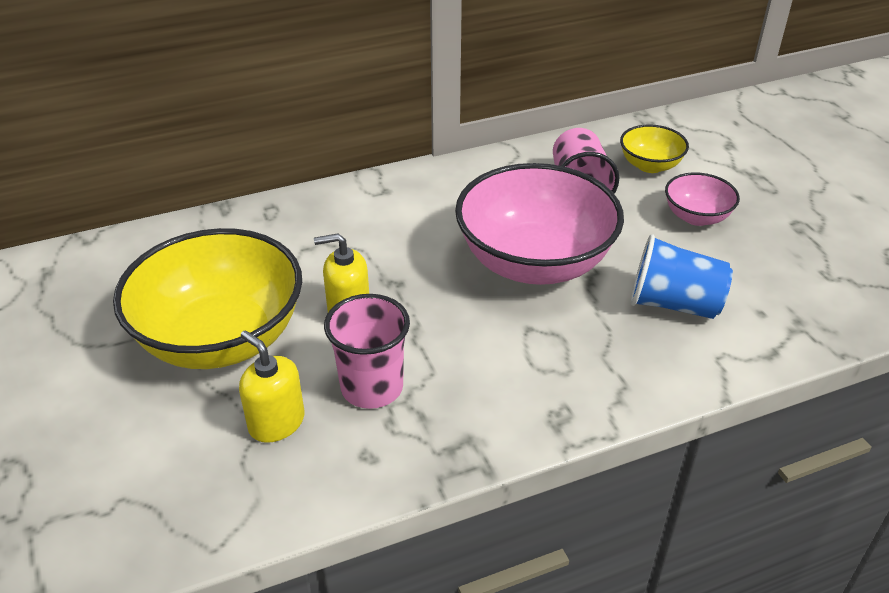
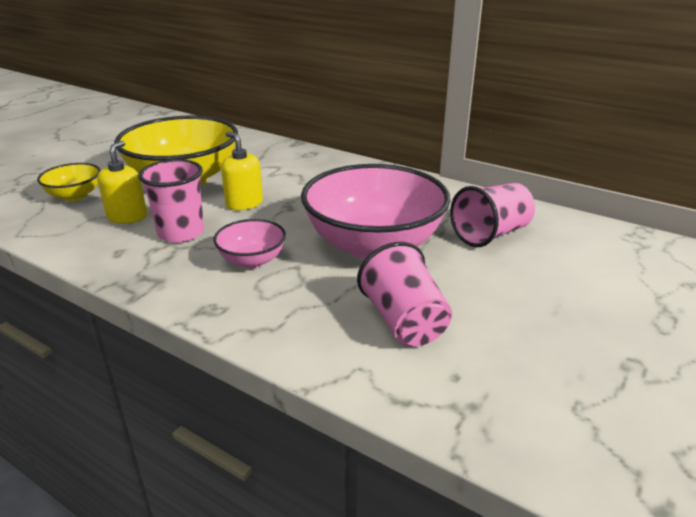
camera: 55 degrees right, 10 degrees down
(650, 165) = (578, 254): yellow bowl -> yellow bowl (75, 196)
(673, 304) = (404, 322): blue cup -> pink cup
(696, 217) = (544, 298): pink bowl -> pink bowl (252, 260)

